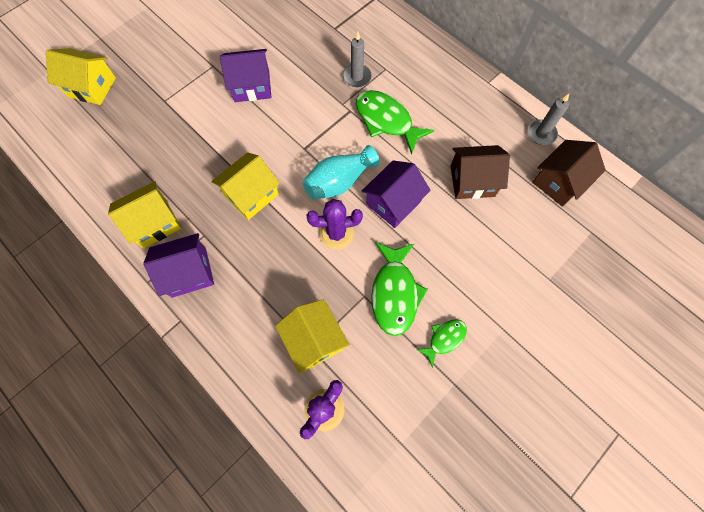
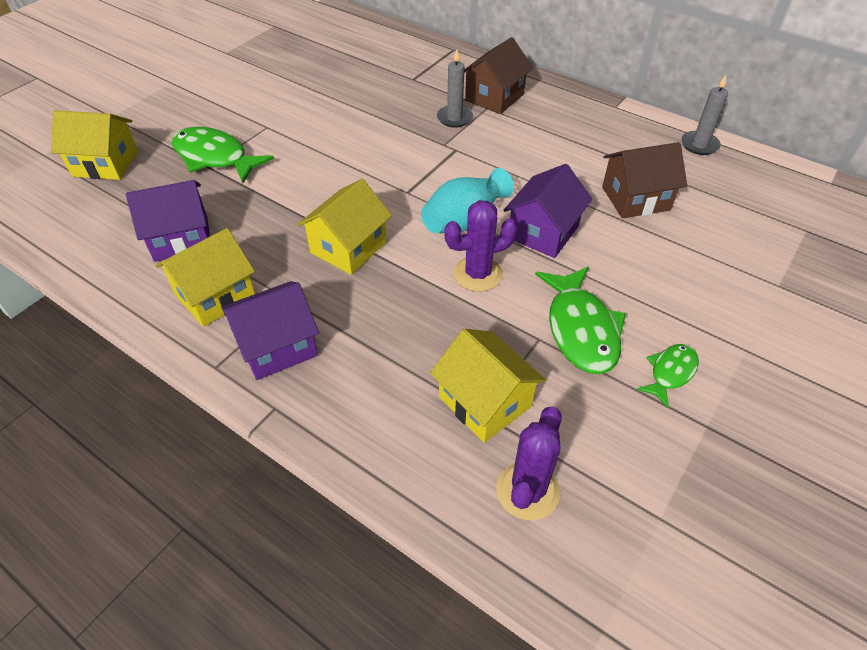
camera: 10 degrees left, 20 degrees down
(252, 86) = (323, 140): purple house -> purple house (181, 238)
(386, 121) = (505, 154): green fish -> green fish (215, 157)
(559, 182) = (742, 187): brown house -> brown house (494, 97)

